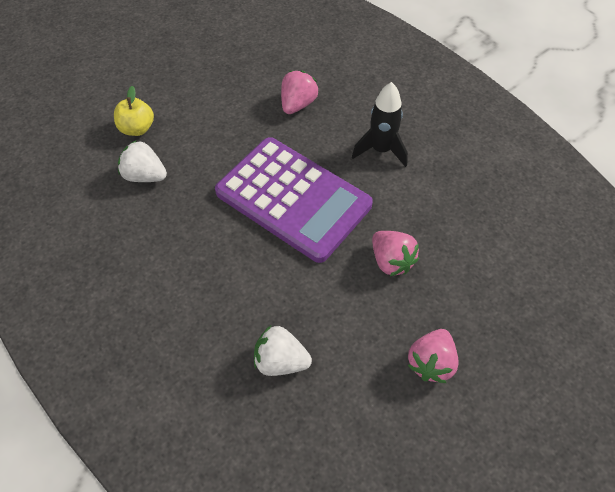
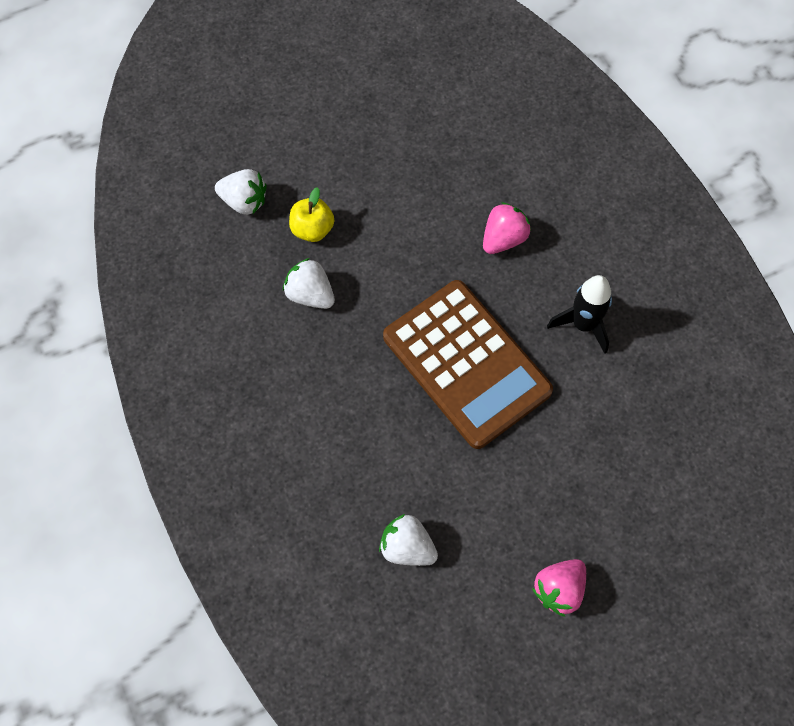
camera: 15 degrees right, 10 degrees up
(74, 120) = (244, 201): none -> white strawberry
(293, 199) = (466, 364): purple calculator -> brown calculator
(391, 261) = (553, 466): pink strawberry -> none

